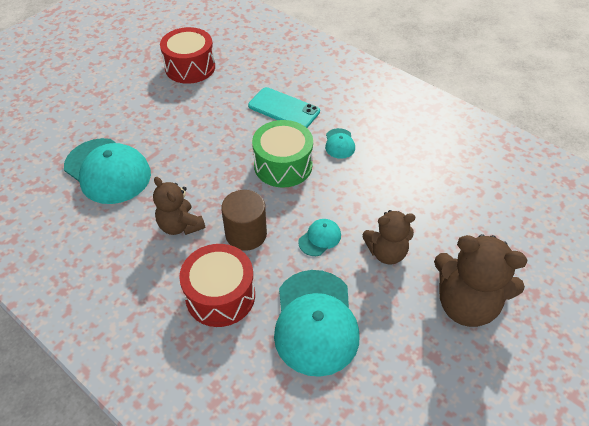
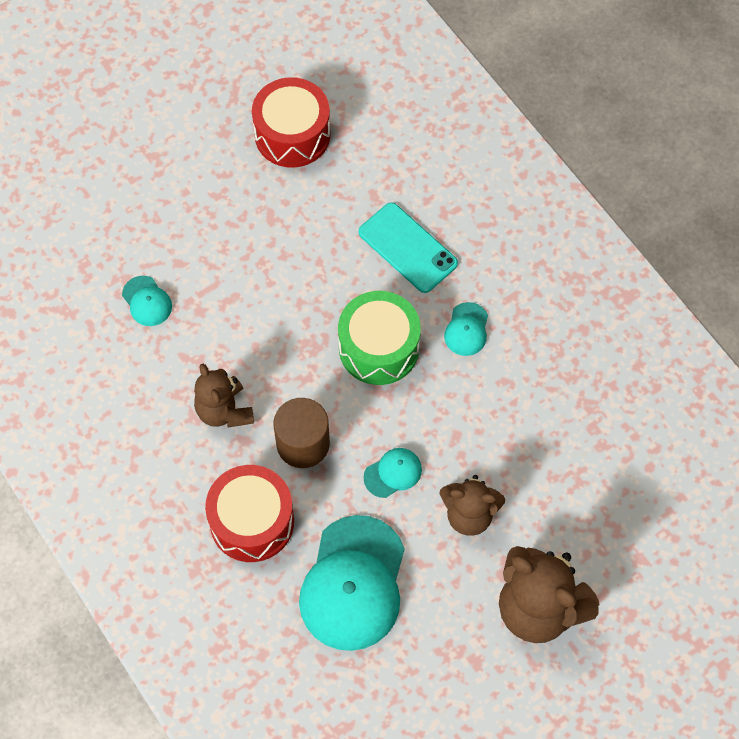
camera: 15 degrees right, 15 degrees up
(108, 171) = (147, 301): turquoise cap -> turquoise cap, size x0.45

